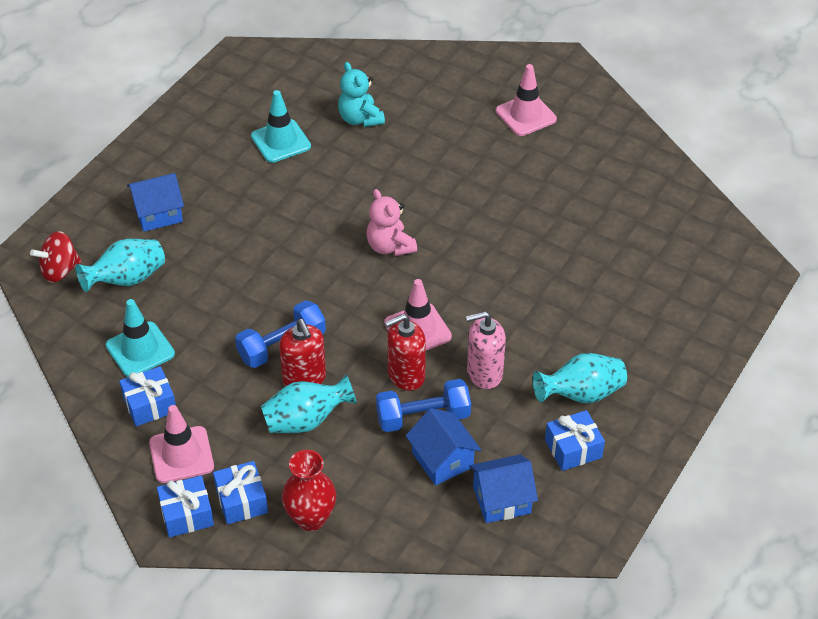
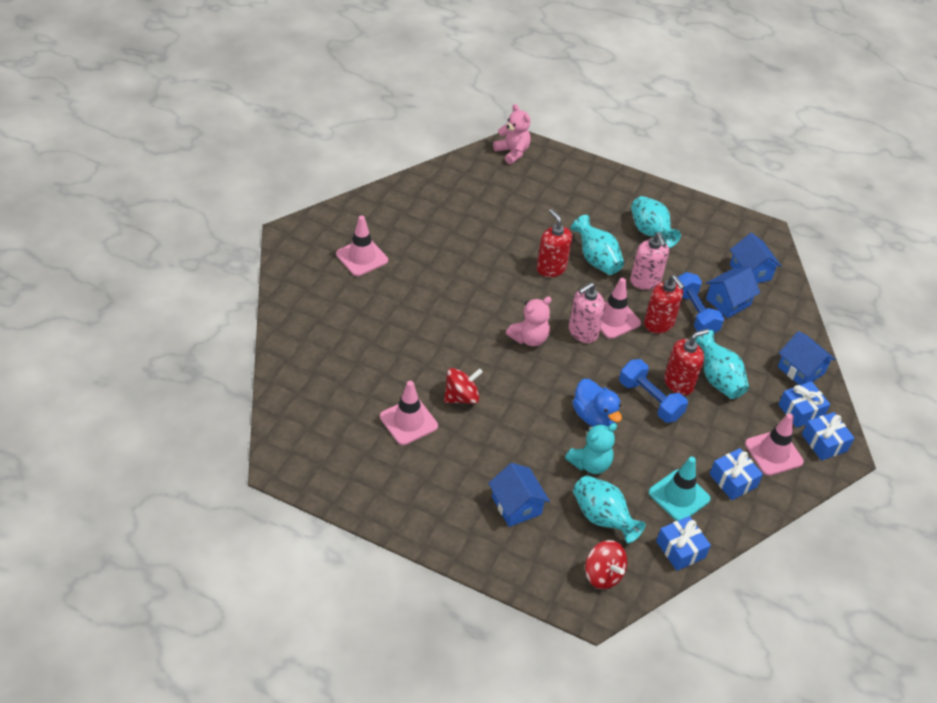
camera: 100 degrees left, 0 degrees up
(264, 290) = (594, 417): none -> blue duck
(281, 141) = (408, 421): turquoise traffic cone -> pink traffic cone
(308, 183) = (461, 397): none -> red spinning top
(311, 518) = (801, 370): red vase -> blue house
(360, 119) = (373, 365): turquoise teddy bear -> turquoise teddy bear (590, 463)
(396, 297) = (583, 332): none -> pink soap dispenser
(509, 279) = (551, 268): none -> red soap dispenser
(525, 327) = (596, 259): none -> turquoise vase
(573, 449) = (697, 237): blue gift -> blue gift (680, 549)
(737, 263) = (512, 152): none -> pink teddy bear

